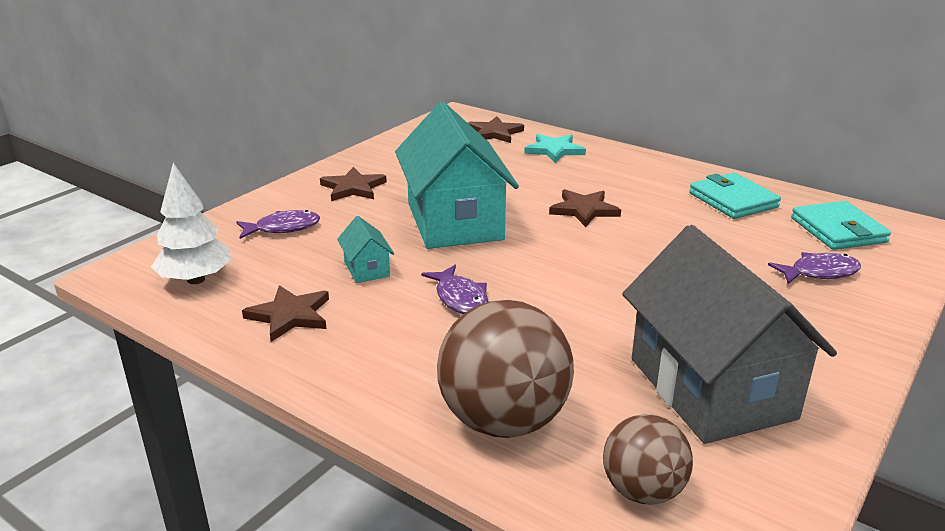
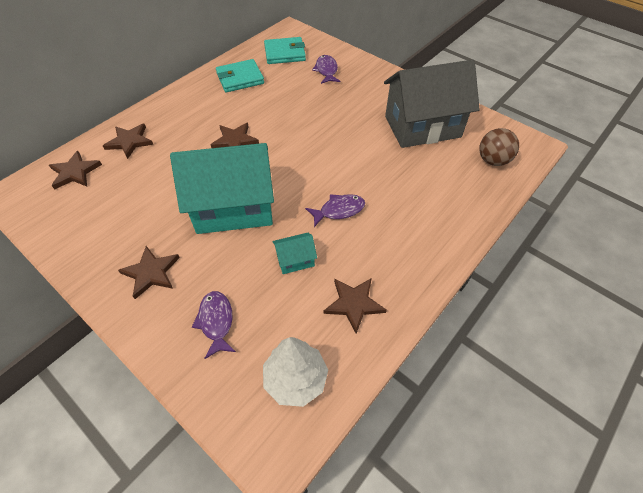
camera: 85 degrees left, 25 degrees up
(503, 420) = (453, 200): brown ball -> none
(554, 150) = (129, 142): turquoise star -> brown star

